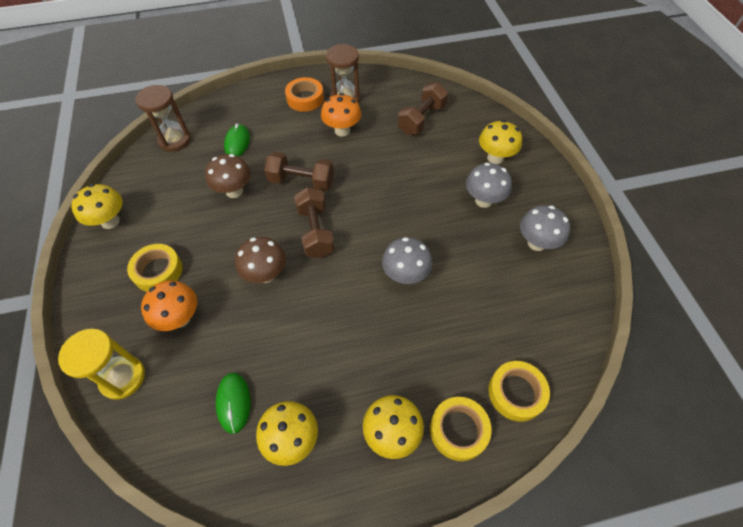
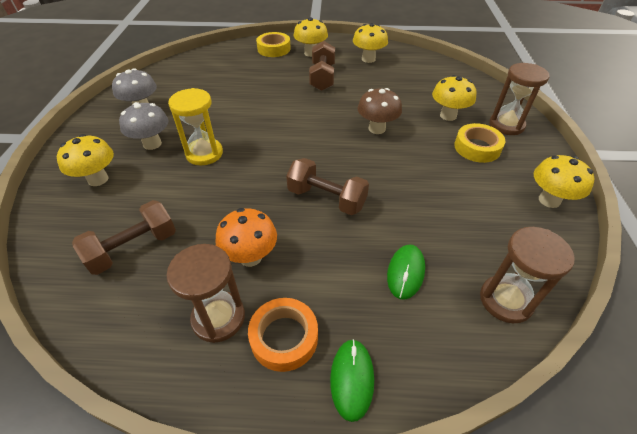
camera: 165 degrees left, 10 degrees down
(112, 317) = (506, 125): none -> brown hourglass
(123, 378) = (482, 95): yellow hourglass -> yellow hourglass (204, 153)
(180, 318) = (448, 115): orange mushroom -> yellow mushroom
(233, 402) = (403, 75): green mouse -> green mouse (352, 379)
(234, 191) = (407, 204): brown mushroom -> none
(315, 232) = (325, 150): brown dumbbell -> brown dumbbell (322, 78)
(405, 275) = (261, 109): grey mushroom -> none
(516, 393) = (231, 54): yellow tape -> none

